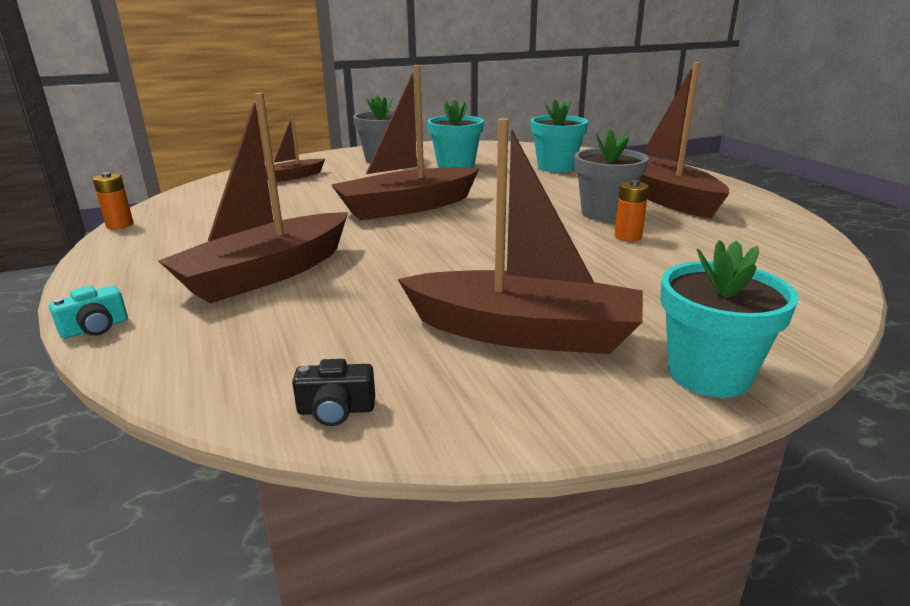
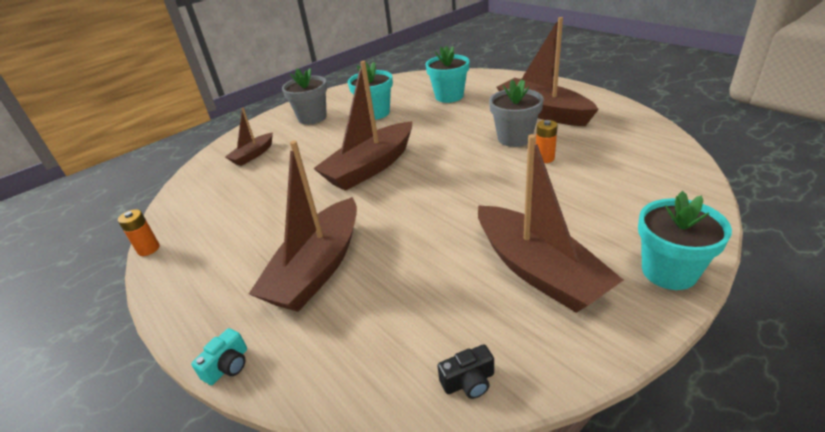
camera: 15 degrees left, 10 degrees up
(523, 332) = (538, 270): brown boat -> brown boat turned 60 degrees clockwise

